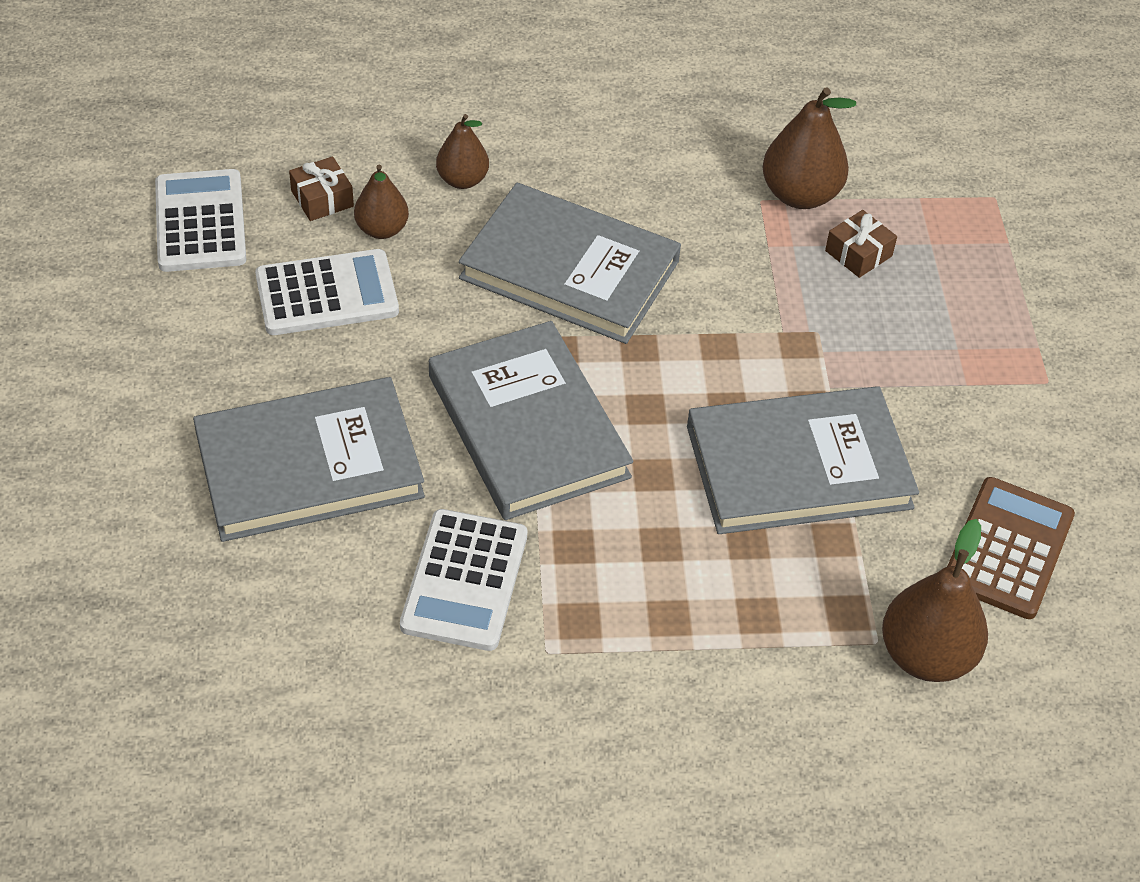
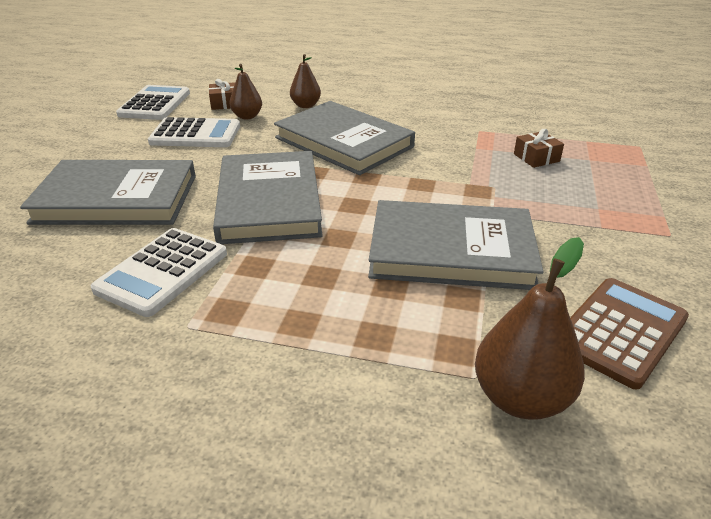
camera: 20 degrees right, 15 degrees down
(800, 195) = (505, 131): brown pear -> none

